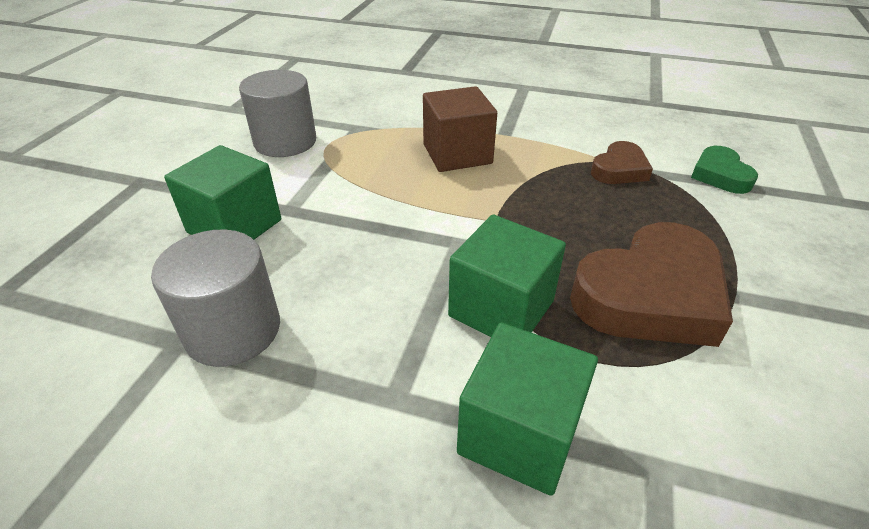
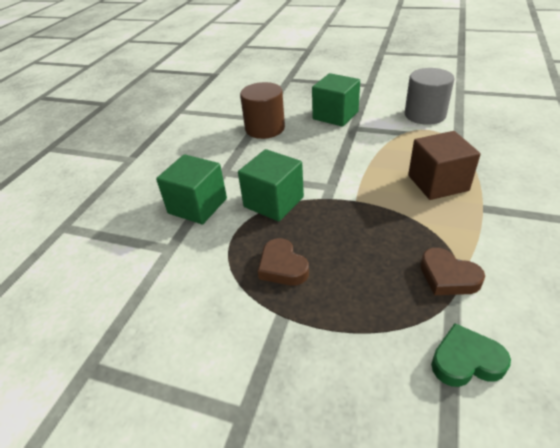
camera: 95 degrees right, 0 degrees up
(233, 330) = (265, 128): grey cylinder -> brown cylinder
(650, 295) = (282, 266): brown heart -> brown heart, size x0.52

